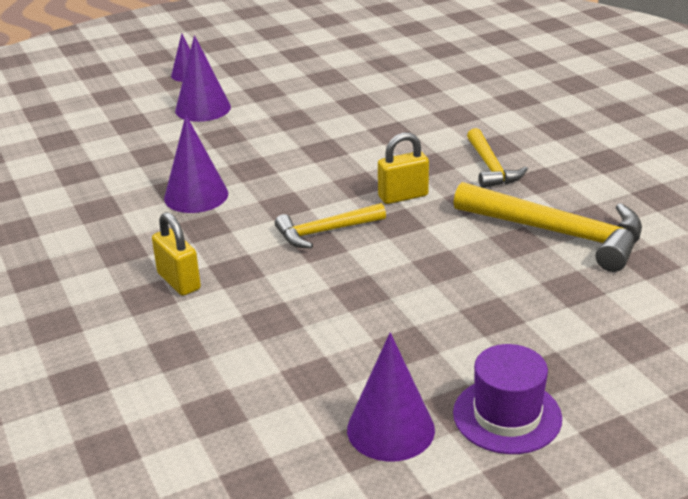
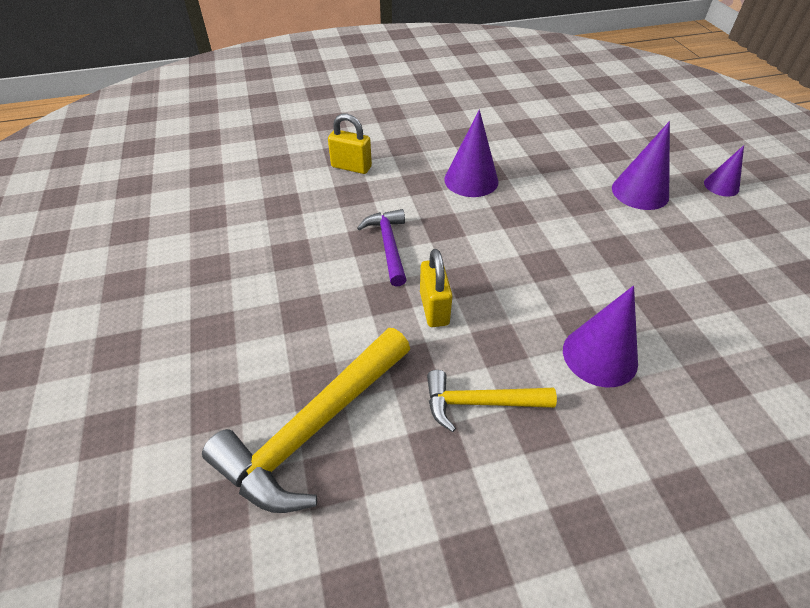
camera: 100 degrees right, 15 degrees up
(179, 281) = (351, 167): yellow padlock -> yellow padlock turned 45 degrees clockwise
(325, 232) = (388, 245): yellow hammer -> purple hammer
(390, 429) = (130, 245): purple cone -> purple cone (600, 356)
(507, 415) = (93, 308): purple hat -> none

